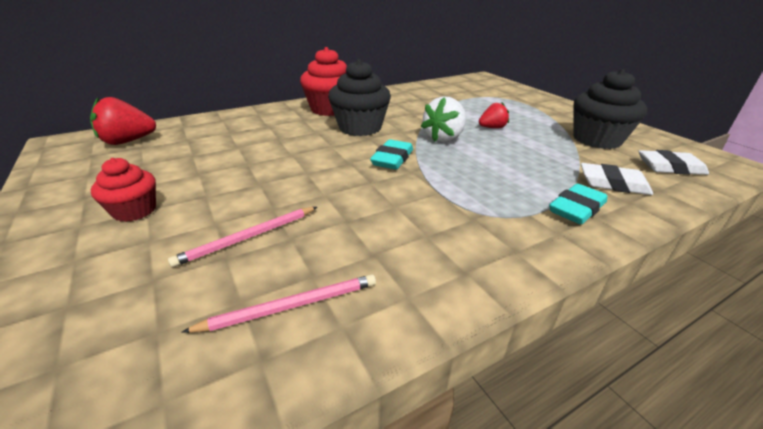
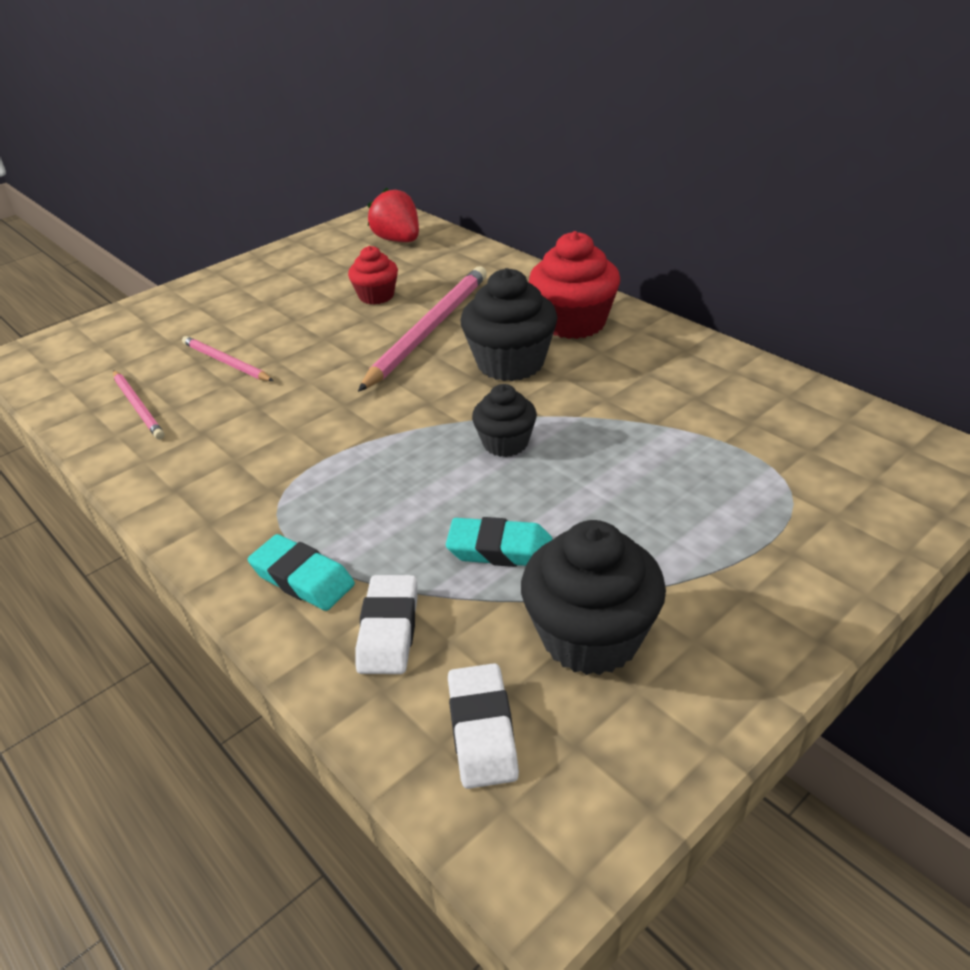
camera: 80 degrees right, 5 degrees up
(135, 211) = (263, 298): red cupcake -> red cupcake (376, 296)
(293, 144) = (429, 330): none -> pink pencil
(392, 159) = (411, 408): turquoise eraser -> turquoise eraser (500, 549)
(444, 138) = (505, 443): white strawberry -> black cupcake
(492, 128) = (582, 492): red strawberry -> none

